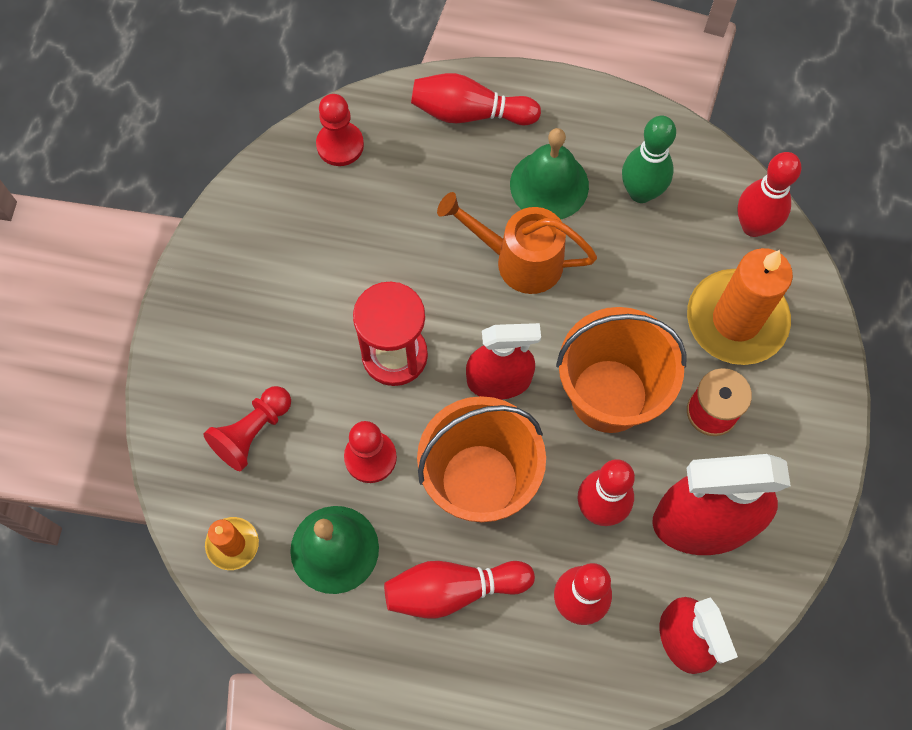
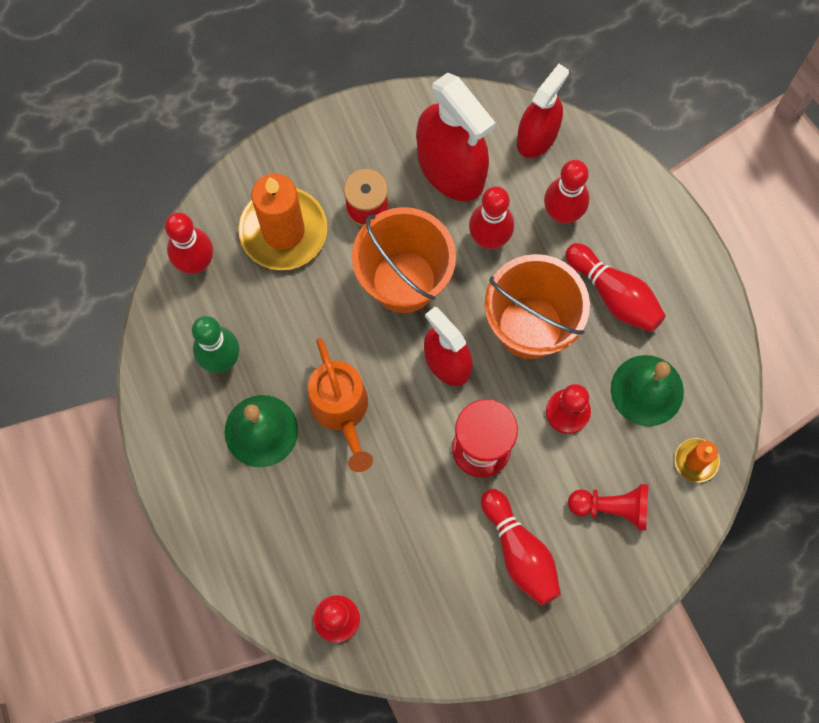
camera: 125 degrees left, 5 degrees up
(470, 113) = (236, 535): red bowling pin -> red bowling pin (520, 552)

